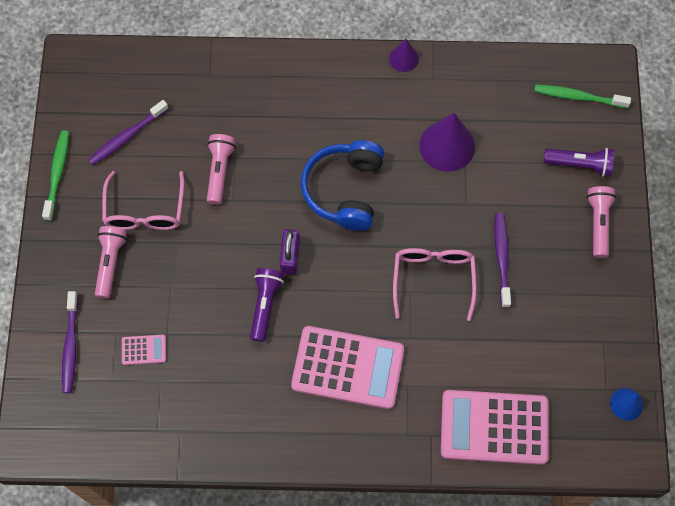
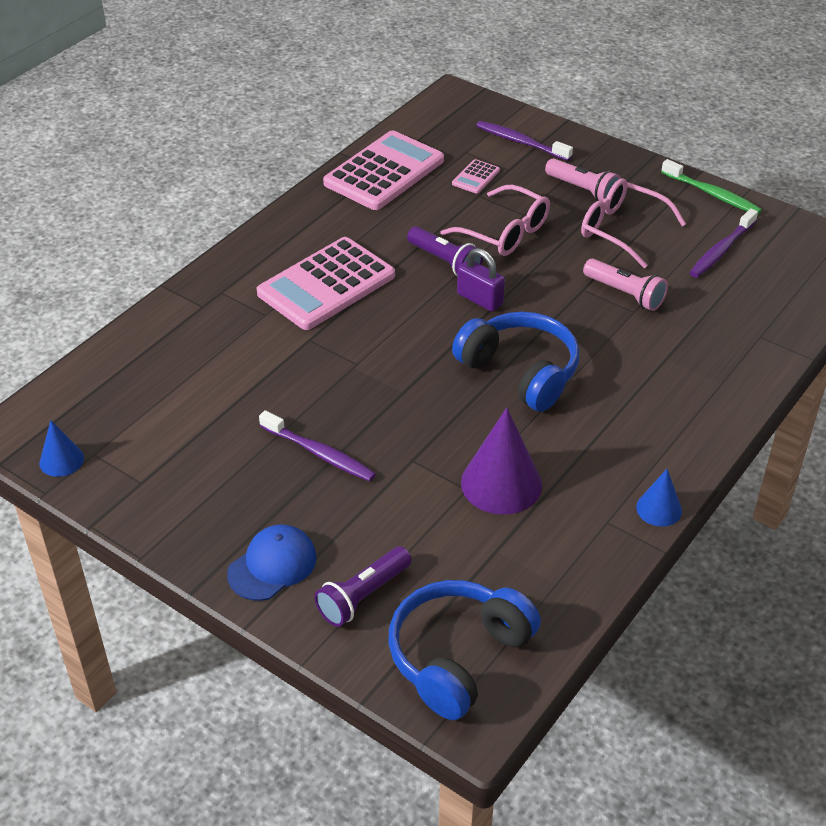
camera: 125 degrees right, 25 degrees down
(127, 136) = (721, 250): purple toothbrush -> purple toothbrush turned 135 degrees counterclockwise
(403, 58) = (659, 509): purple cone -> blue cone
(433, 279) = (352, 387): pink glasses -> pink glasses (505, 232)
(494, 427) = (159, 350): pink calculator -> pink calculator (384, 172)
(578, 97) = (458, 657): green toothbrush -> blue headphones
(598, 223) = (272, 565): pink flashlight -> blue cap

